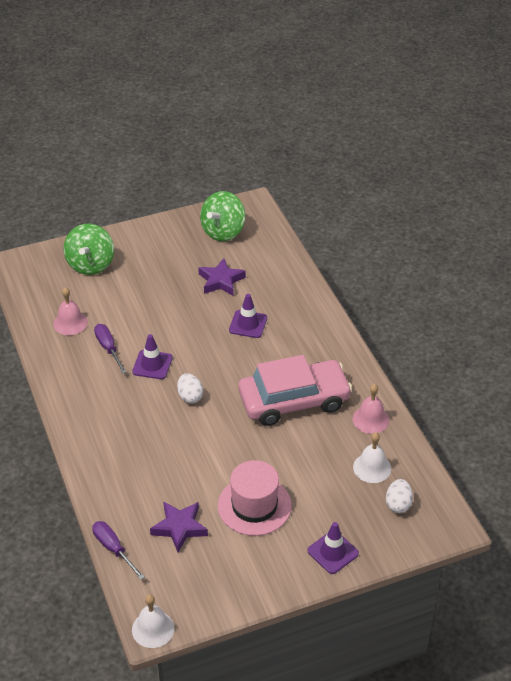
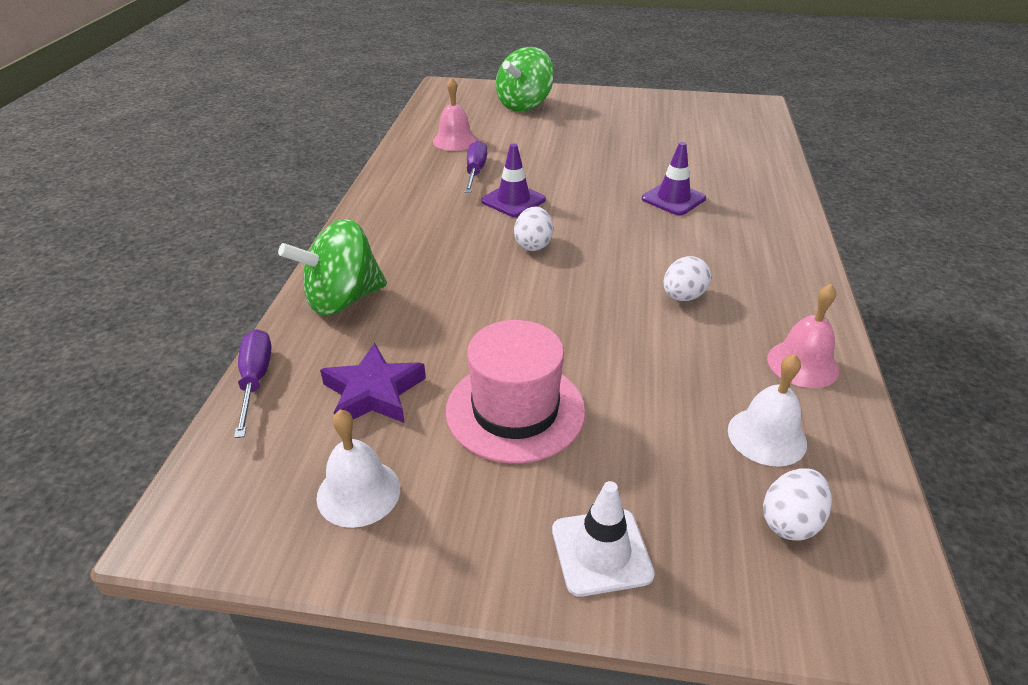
camera: 30 degrees right, 5 degrees down
(153, 629) = (180, 530): white bell -> white bell (358, 492)
(221, 281) = (668, 153): purple star -> none
(223, 231) = (703, 116): green spinning top -> green spinning top (343, 300)
(294, 400) = (683, 297): pink car -> white egg
(333, 552) = (601, 552): purple traffic cone -> white traffic cone

